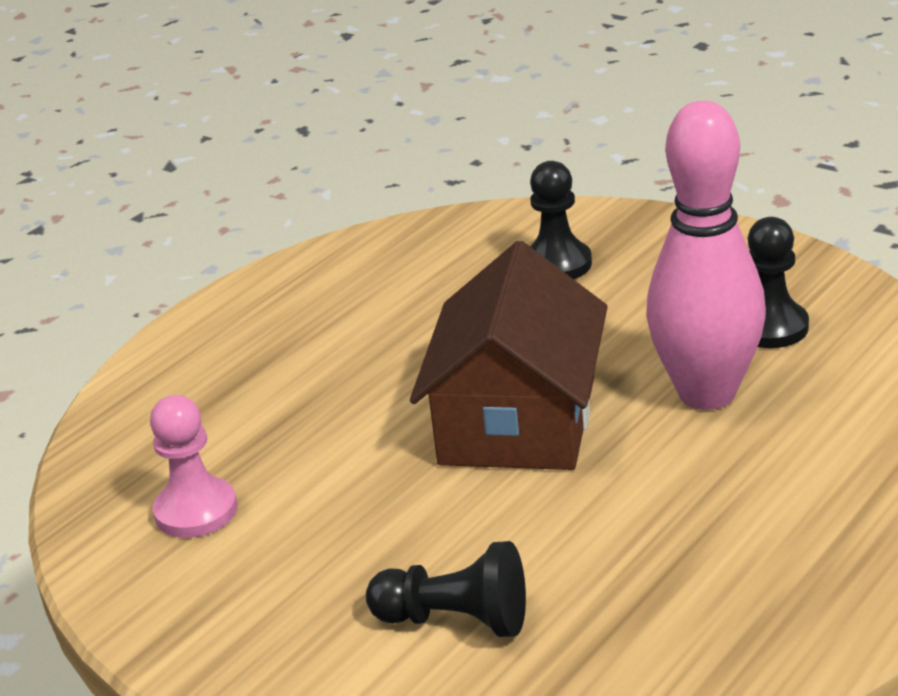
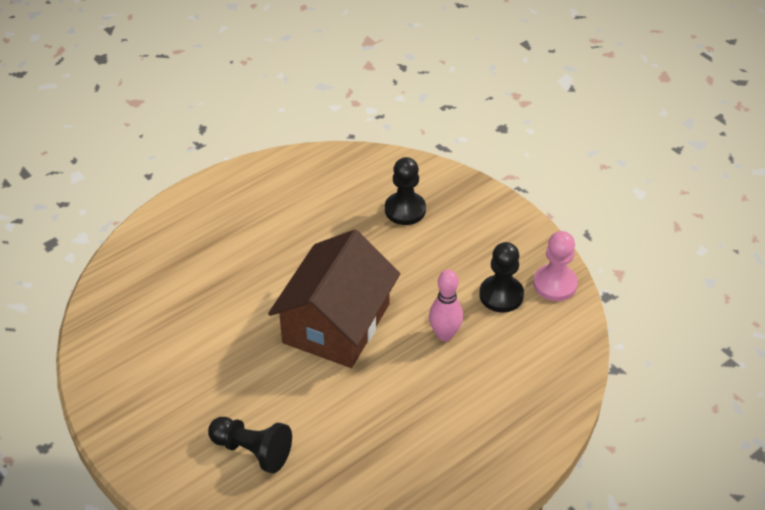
camera: 10 degrees right, 15 degrees up
(196, 511) = (148, 337): pink pawn -> pink pawn (555, 284)
(707, 393) = (444, 334): pink bowling pin -> pink bowling pin, size x0.52

